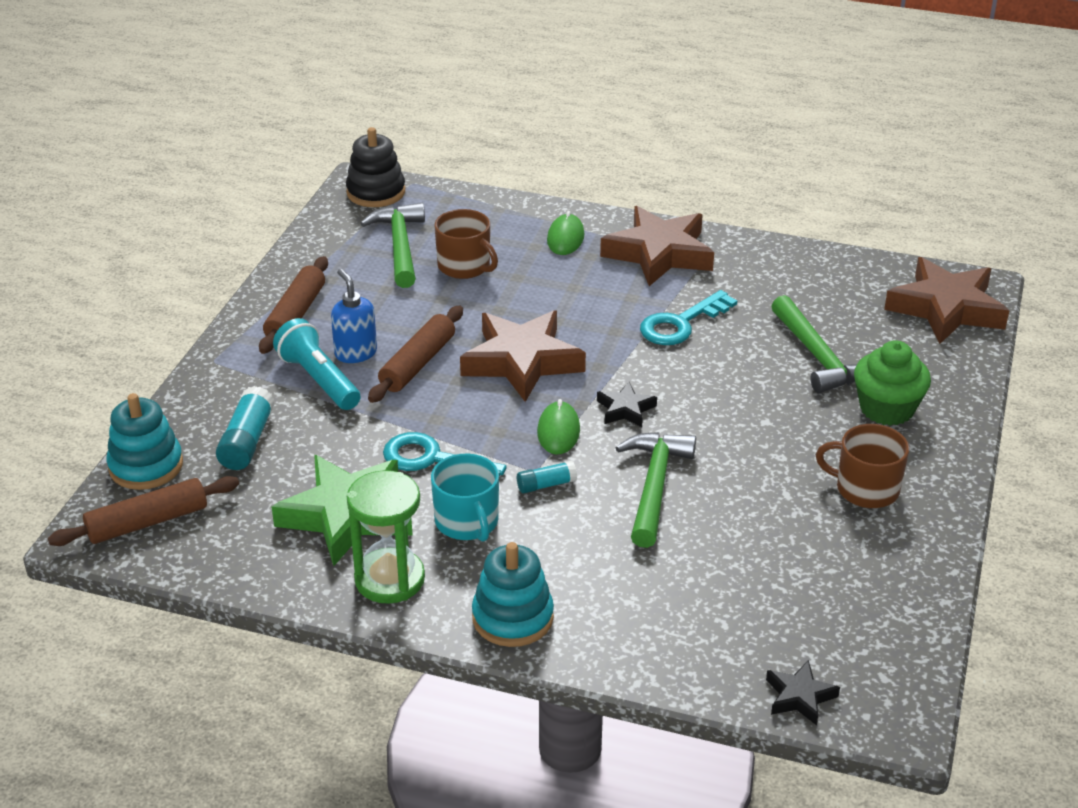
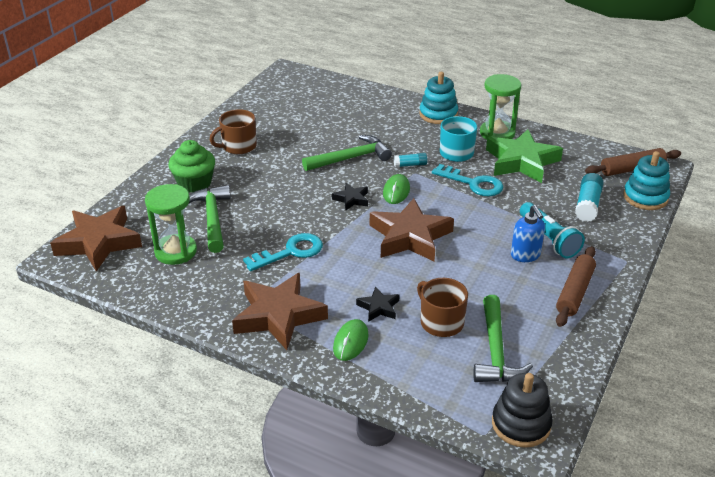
camera: 170 degrees left, 0 degrees up
(418, 363) = (481, 243): brown rolling pin -> none
(654, 486) = (351, 158): green hammer -> green hammer turned 135 degrees counterclockwise
(799, 697) = (322, 80): black star -> black star (378, 307)
(834, 308) = (175, 251): none -> green hourglass
(865, 489) = (238, 146): brown mug -> brown mug turned 120 degrees clockwise

